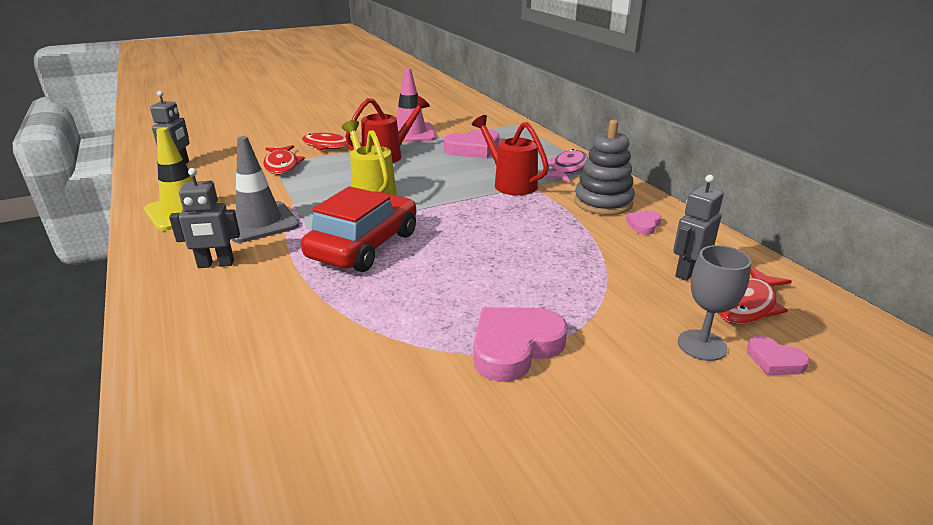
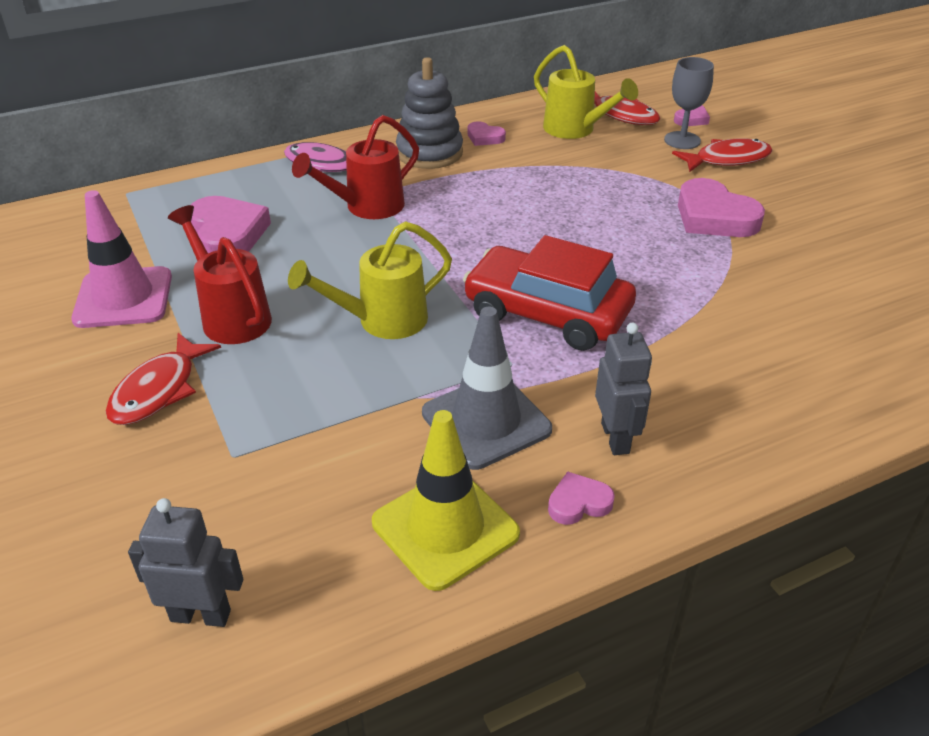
camera: 90 degrees left, 10 degrees up
(170, 248) = (578, 503): none -> pink heart
(282, 165) = (244, 441): red fish -> red fish (727, 159)
(687, 272) = (575, 130): grey robot -> yellow watering can

